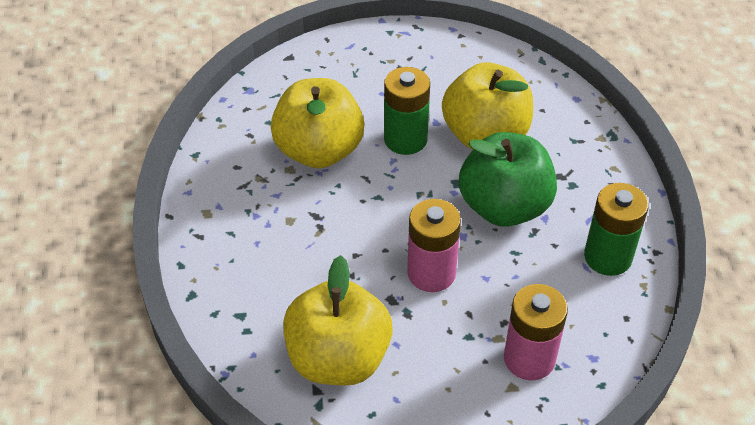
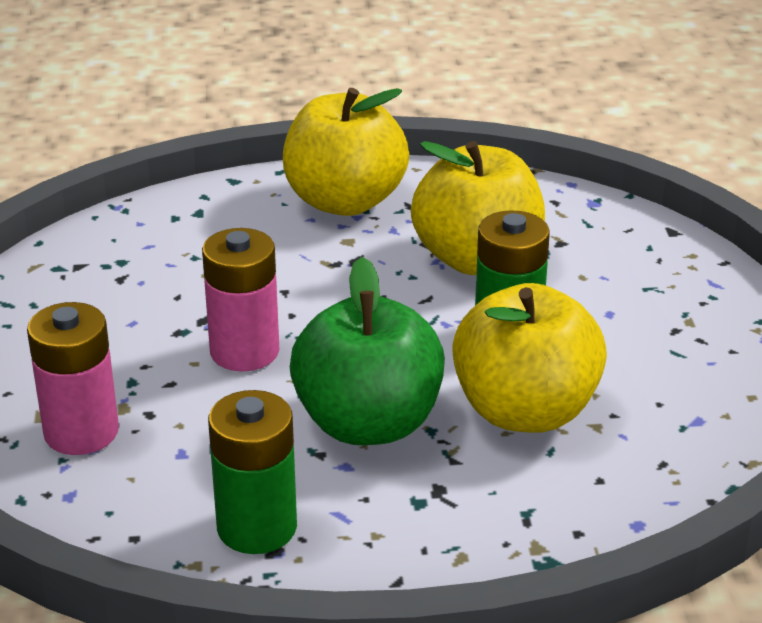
camera: 90 degrees right, 15 degrees down
(338, 358) = (119, 279): yellow apple -> yellow apple (345, 201)

